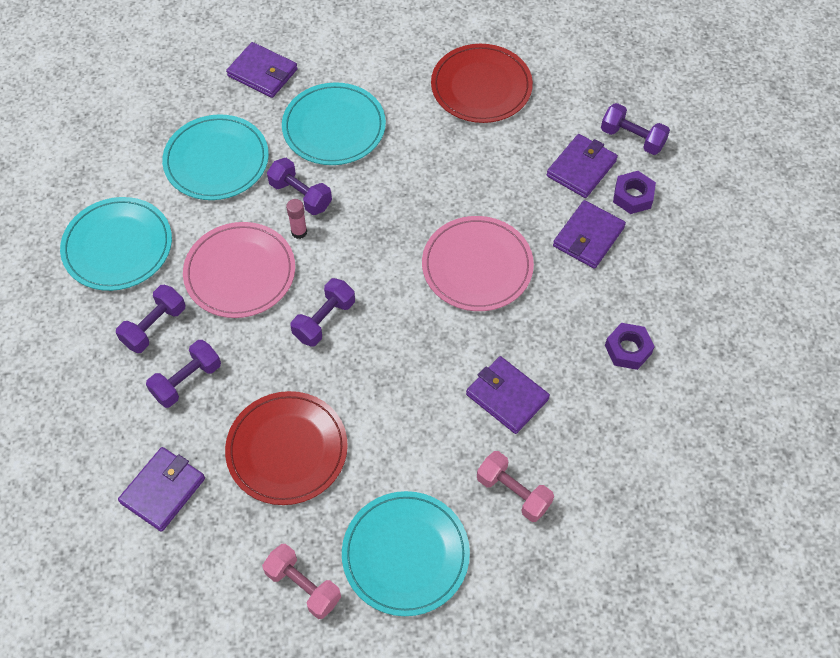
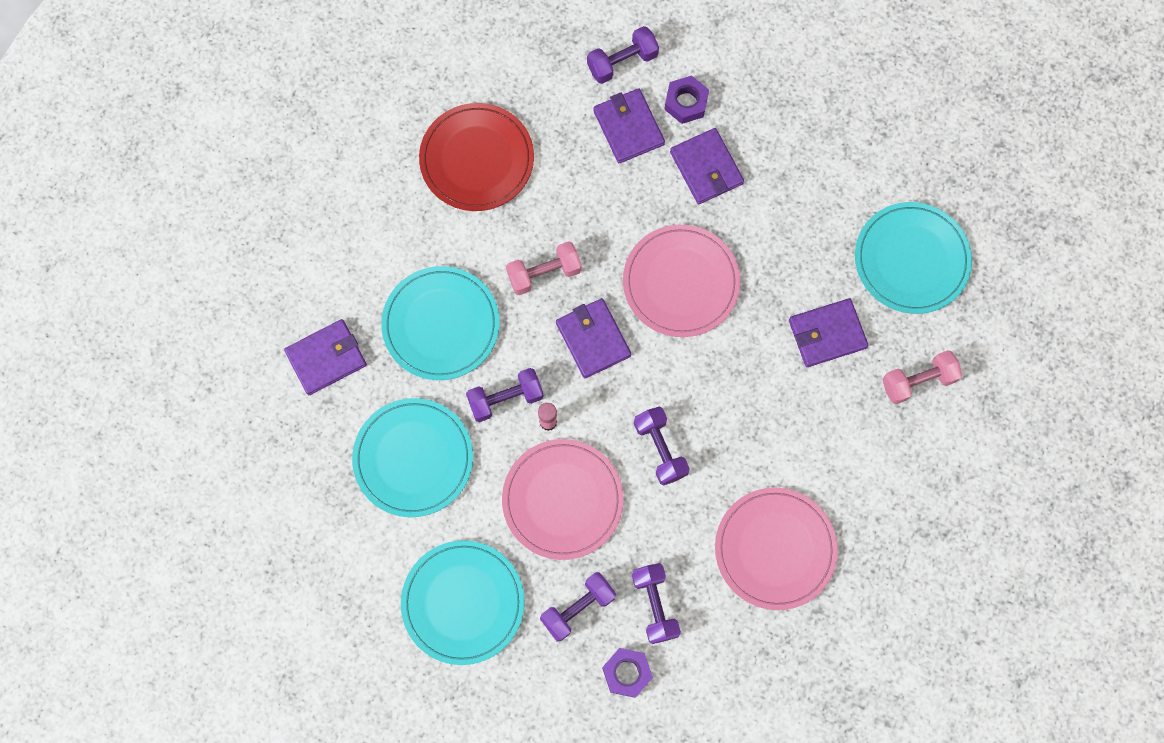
camera: 60 degrees left, 15 degrees up
(154, 326) = (578, 608): purple dumbbell -> purple dumbbell turned 75 degrees clockwise
(163, 490) = (756, 677): purple wallet -> purple wallet (593, 339)
(287, 449) = (775, 549): red plate -> pink plate
(303, 586) = (909, 599): pink dumbbell -> pink dumbbell (544, 273)
(405, 554) = (926, 500): turquoise plate -> turquoise plate (911, 259)
(628, 349) = (838, 206): purple nut -> purple nut (627, 673)

